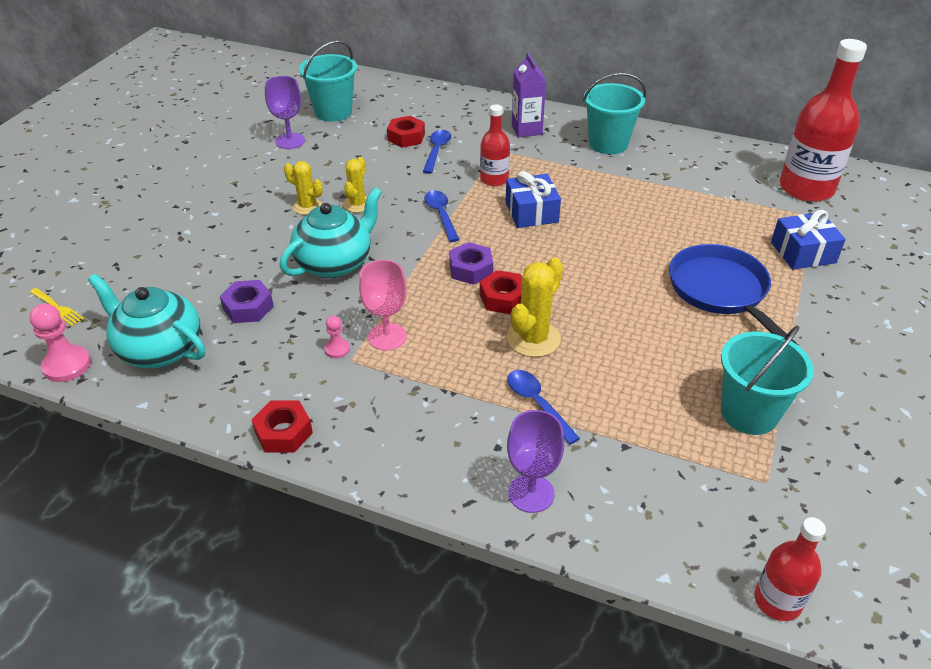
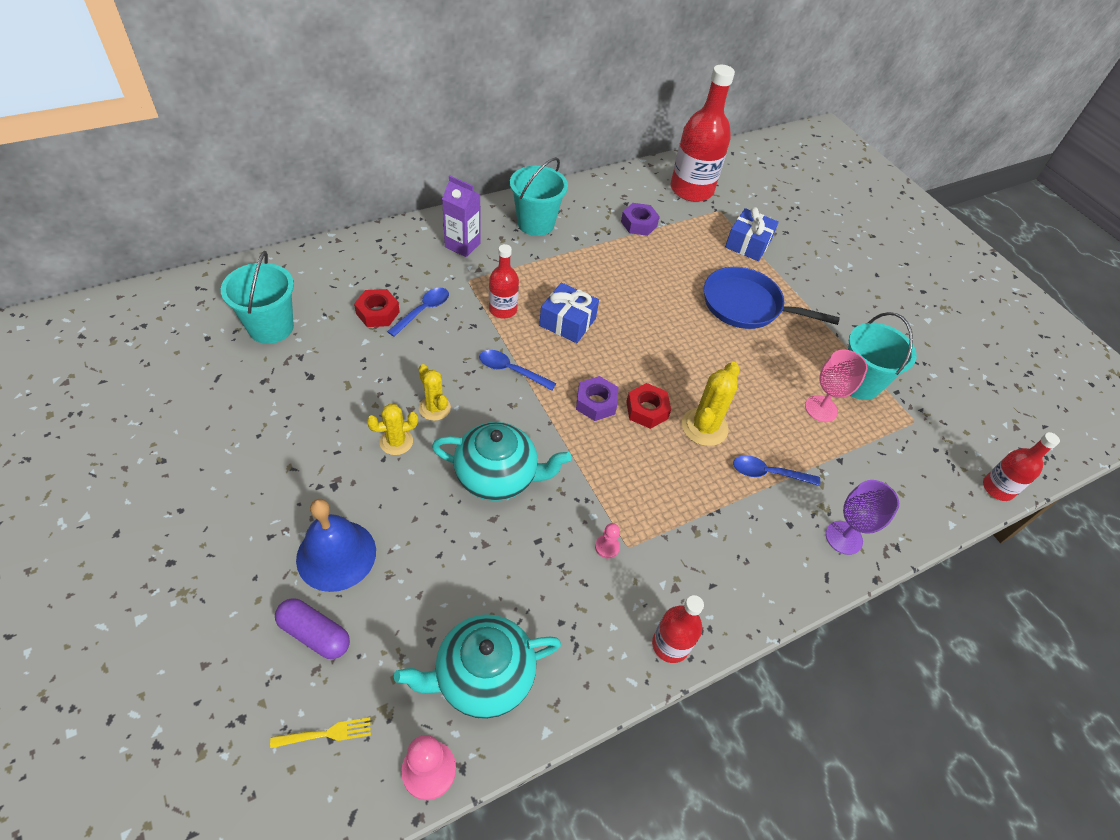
camera: 55 degrees left, 10 degrees up
(123, 263) = (315, 634): none -> purple capsule
(189, 237) = (336, 555): none -> blue bell
(248, 307) = (492, 574): purple nut -> purple nut (639, 224)
(283, 432) = (670, 645): red nut -> red bottle
(290, 141) = (276, 386): purple goblet -> none
(335, 263) = (498, 476): turquoise teapot -> turquoise teapot turned 105 degrees clockwise
(387, 337) = (623, 506): pink goblet -> pink goblet (821, 409)
(437, 151) = (423, 311): blue spoon -> blue spoon turned 75 degrees clockwise
(533, 339) = (704, 427): yellow cactus -> yellow cactus turned 45 degrees clockwise

